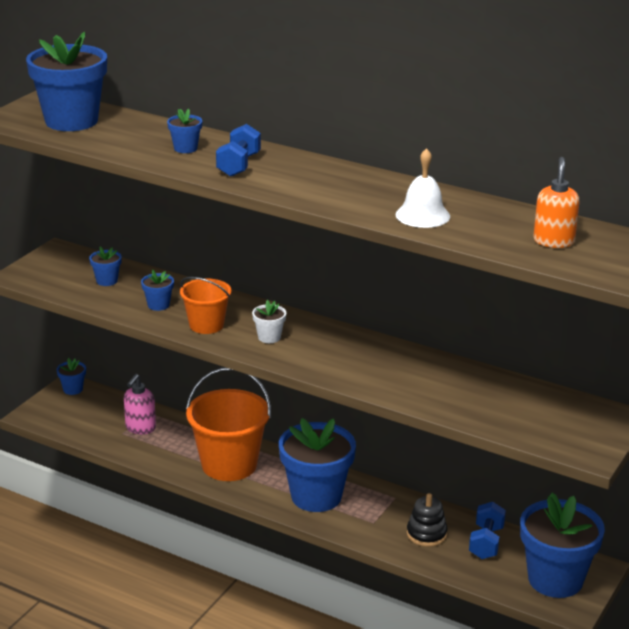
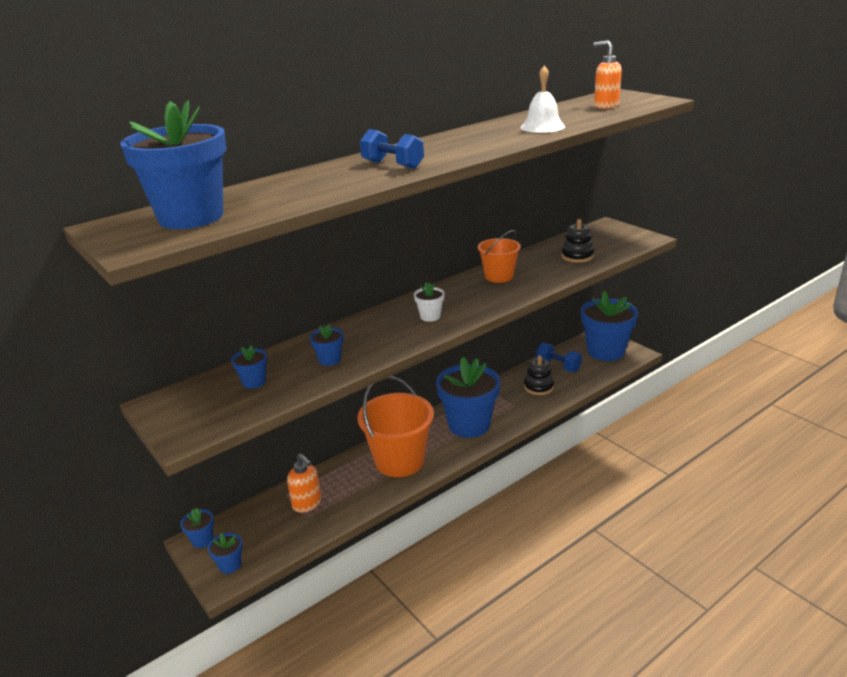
camera: 65 degrees left, 0 degrees up
(140, 428) = (307, 504): pink soap dispenser -> orange soap dispenser
(185, 148) = (331, 179): blue flower pot -> blue flower pot (230, 565)
(206, 325) = (387, 341): orange bucket -> orange bucket (499, 276)
(488, 405) = (577, 256): none -> black stacking toy

